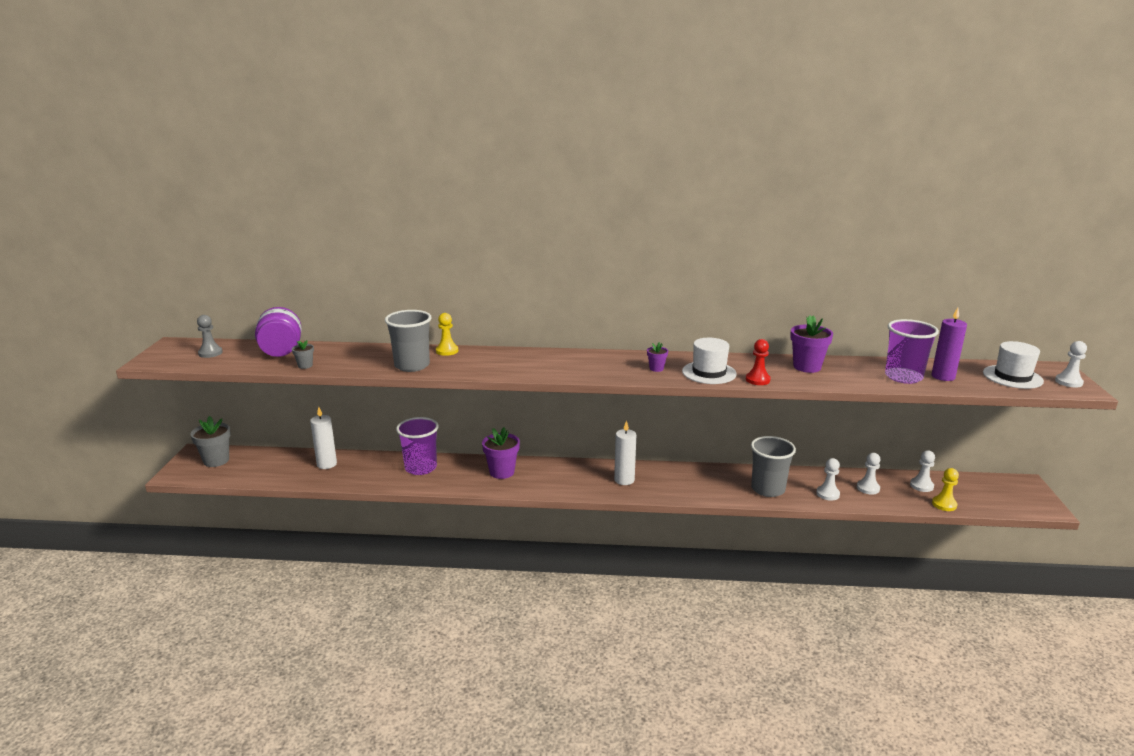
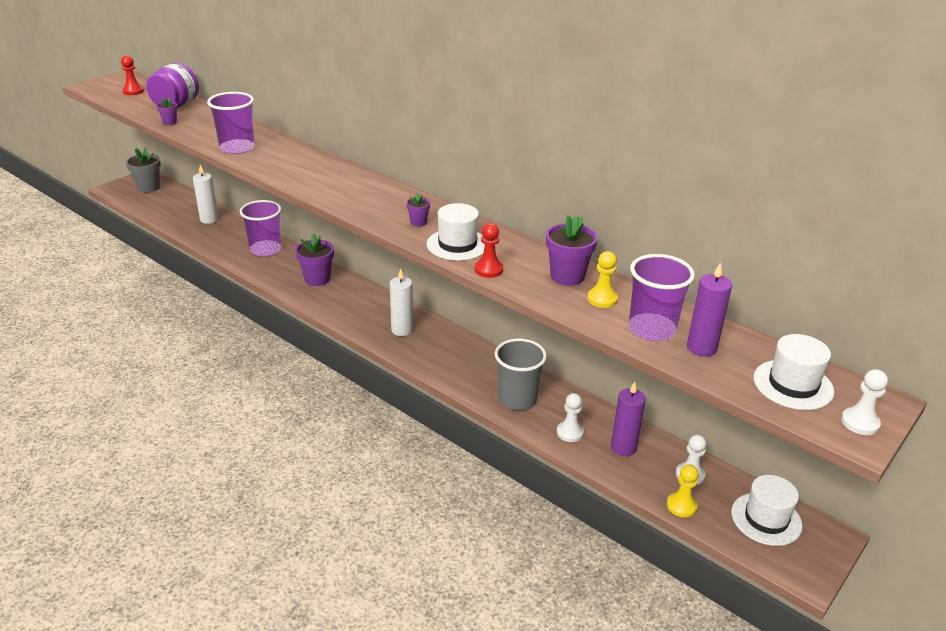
camera: 35 degrees right, 10 degrees up
(210, 353) = (133, 91): grey pawn -> red pawn
(305, 366) = (170, 122): grey flower pot -> purple flower pot
(412, 366) = (237, 148): grey cup -> purple cup
(447, 351) = (285, 144): yellow pawn -> yellow pawn (602, 299)
(868, 488) = (623, 448): white pawn -> purple candle
(988, 490) = (766, 519): none -> white hat

